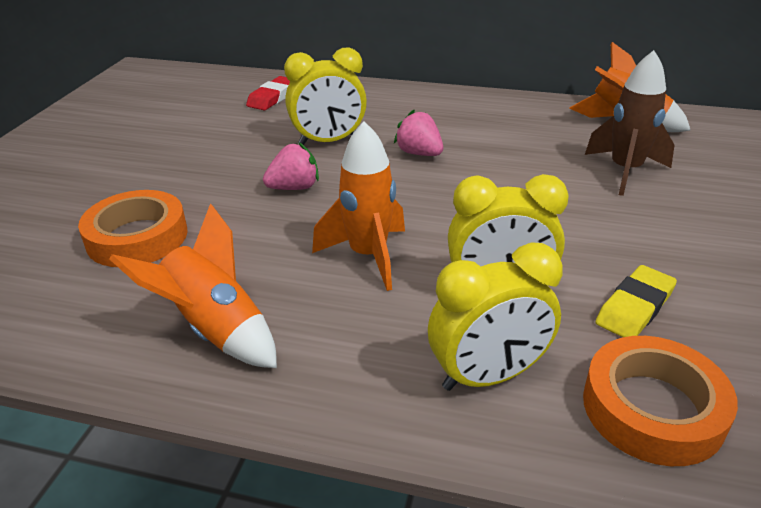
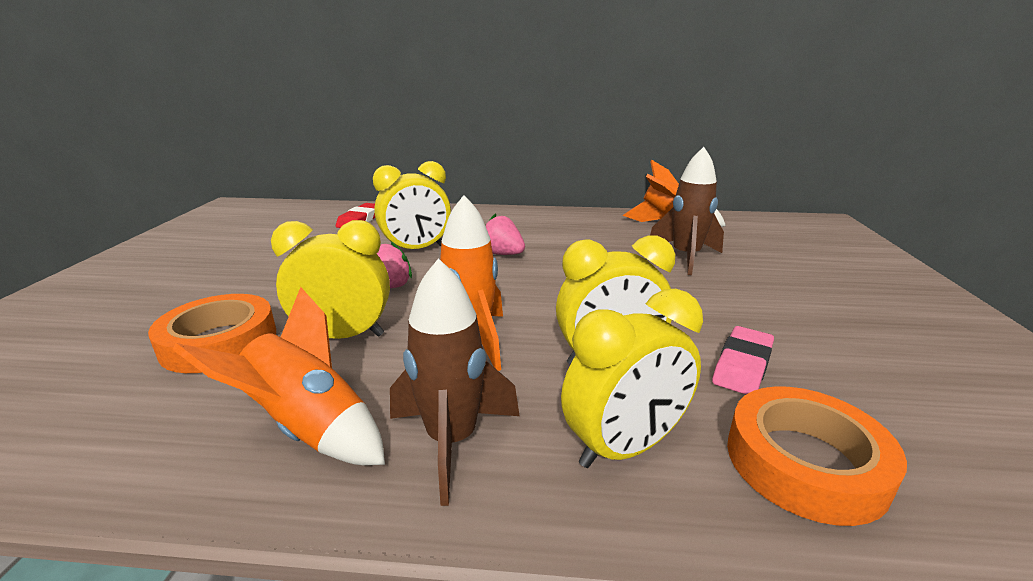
camera: 10 degrees left, 10 degrees down
(249, 240) = (343, 336): none -> yellow clock
(336, 354) = (452, 441): none -> brown rocket
(634, 307) = (742, 365): yellow eraser -> pink eraser

